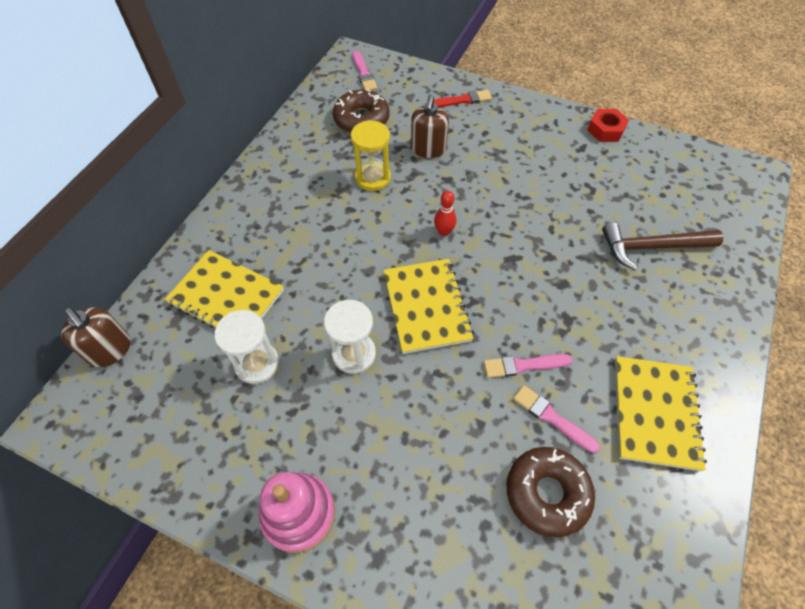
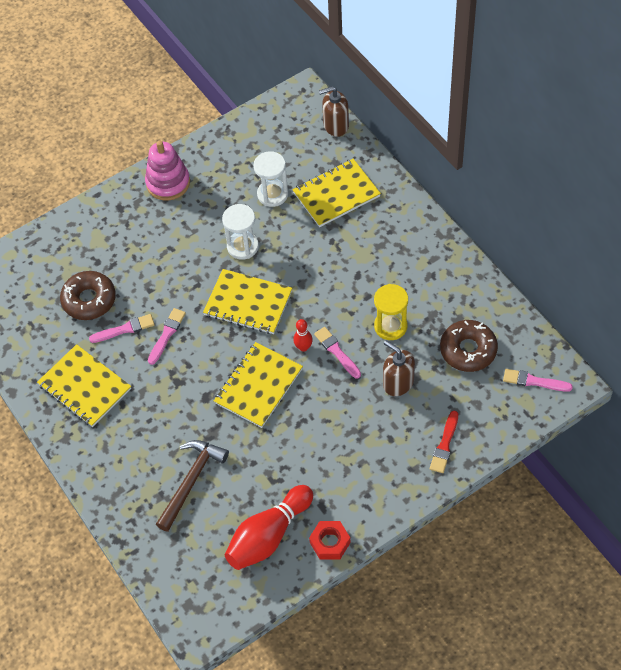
camera: 125 degrees right, 0 degrees up
(429, 204) = (337, 352): none -> pink brush
(514, 246) = (258, 386): none -> yellow notebook
(640, 168) = (268, 536): none -> red bowling pin

